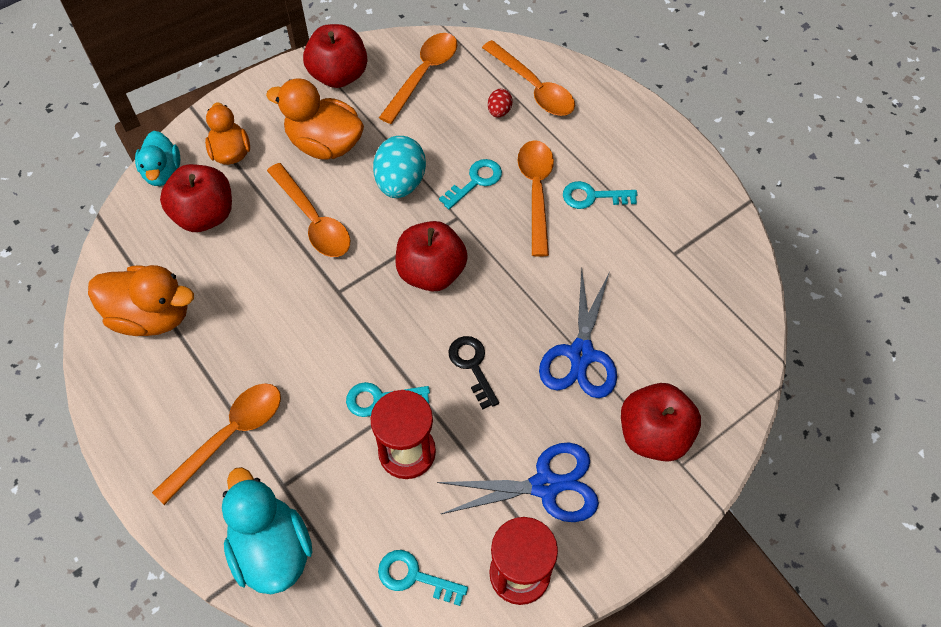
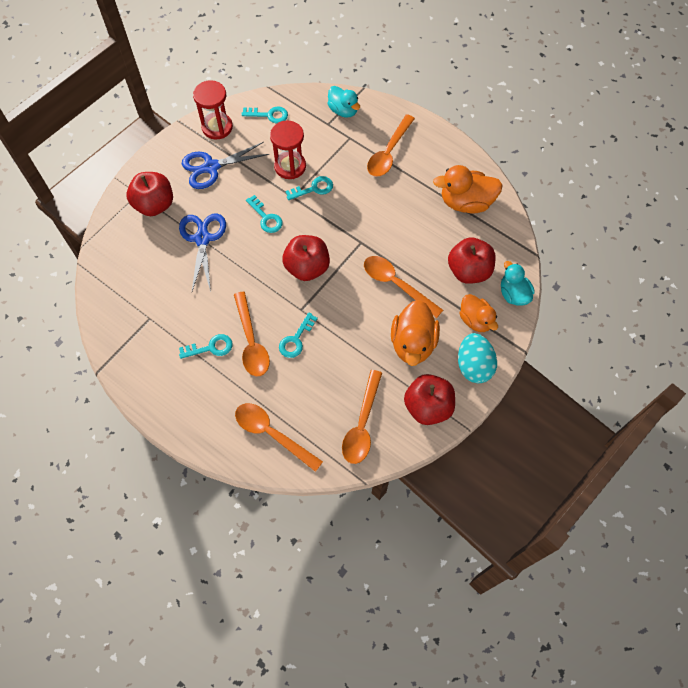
camera: 165 degrees right, 5 degrees up
(271, 550) = (343, 110): turquoise duck -> turquoise duck, size x0.66
(325, 144) = (413, 343): orange duck -> orange duck turned 90 degrees clockwise
(400, 183) = (348, 326): turquoise egg -> turquoise egg (473, 366)
(472, 366) = (266, 218): black key -> turquoise key
(499, 111) = (293, 404): red egg -> none

